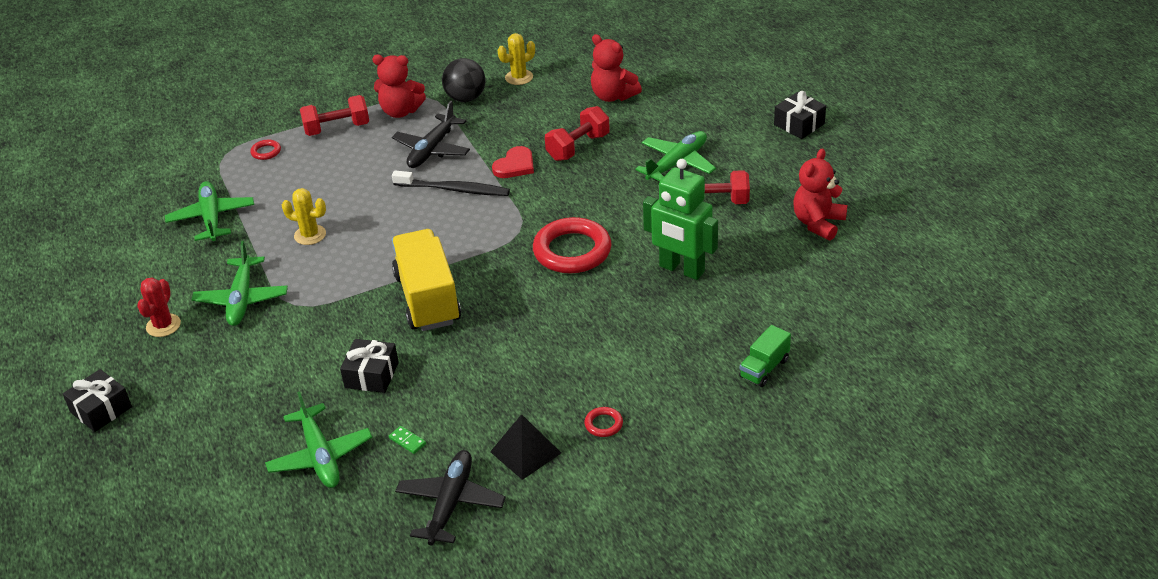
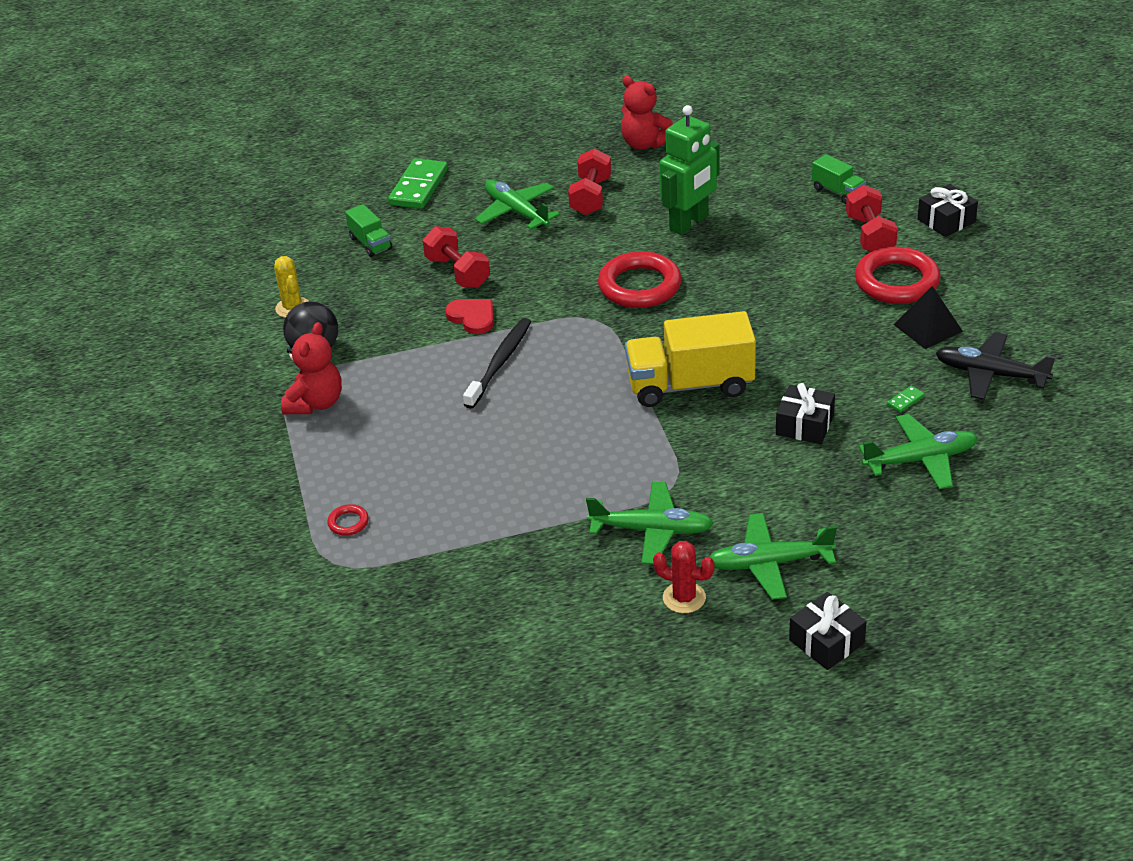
camera: 80 degrees left, 0 degrees up
(211, 218) = (477, 567): green plane -> green plane (769, 564)
(310, 235) = (545, 477): yellow cactus -> none
(337, 128) = (326, 458): red dumbbell -> red dumbbell (870, 235)
(432, 149) = (412, 378): black plane -> none
(603, 424) = (896, 282): red ring -> red ring, size x2.34
(613, 96) = (370, 243): red teddy bear -> green truck
(704, 104) = (418, 187): none -> green domino
(799, 124) = (483, 136): black gift -> black gift (946, 221)

